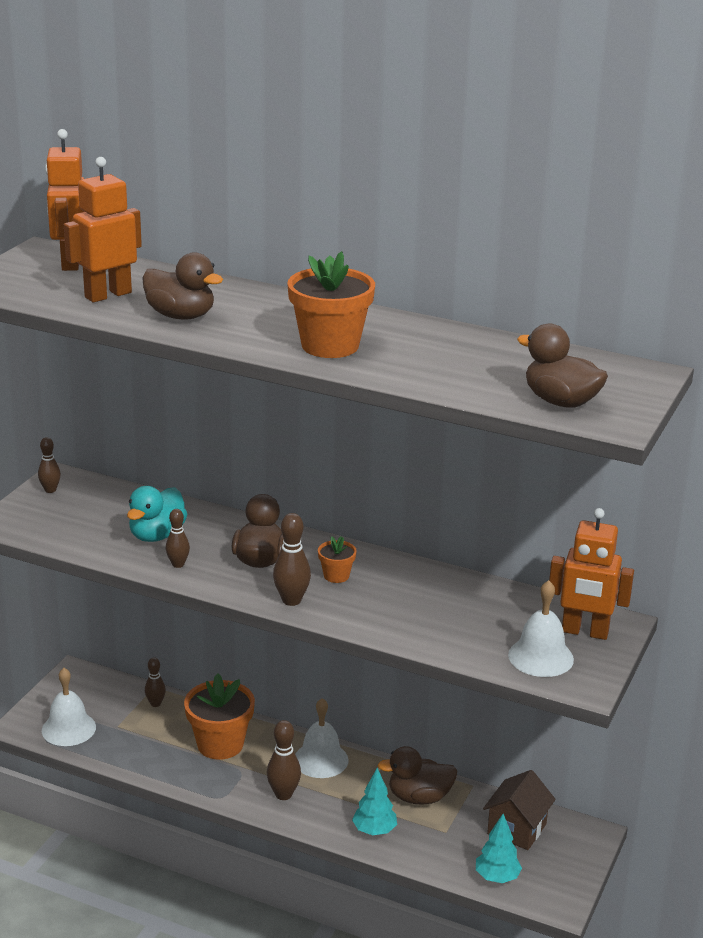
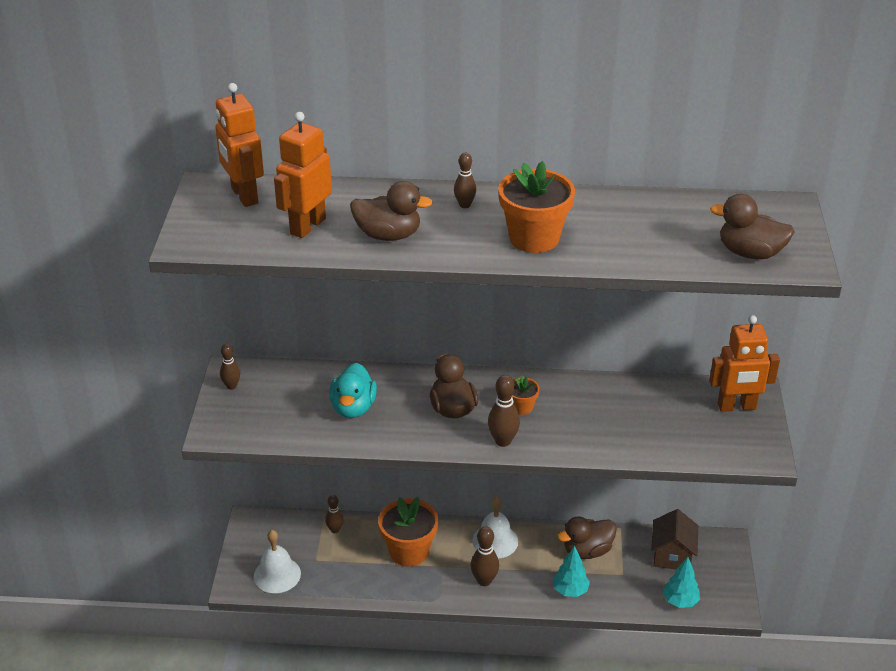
camera: 20 degrees left, 10 degrees up
(178, 564) = (390, 432): brown bowling pin -> brown bowling pin (464, 205)
(540, 657) = (719, 439): white bell -> none

